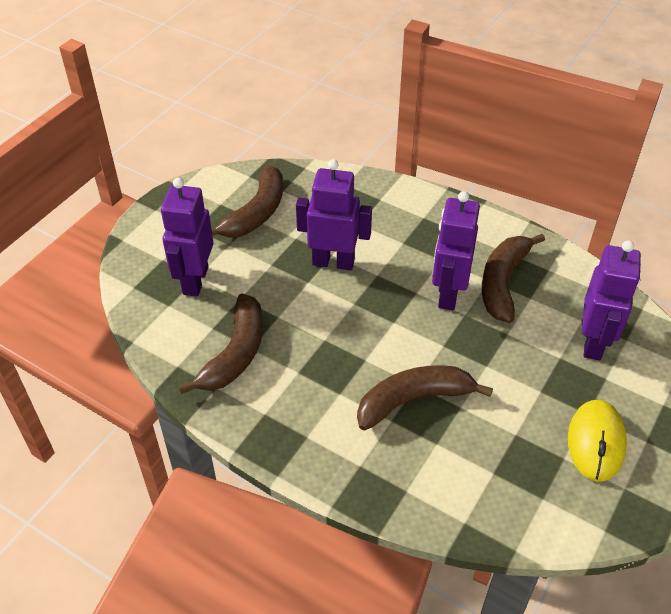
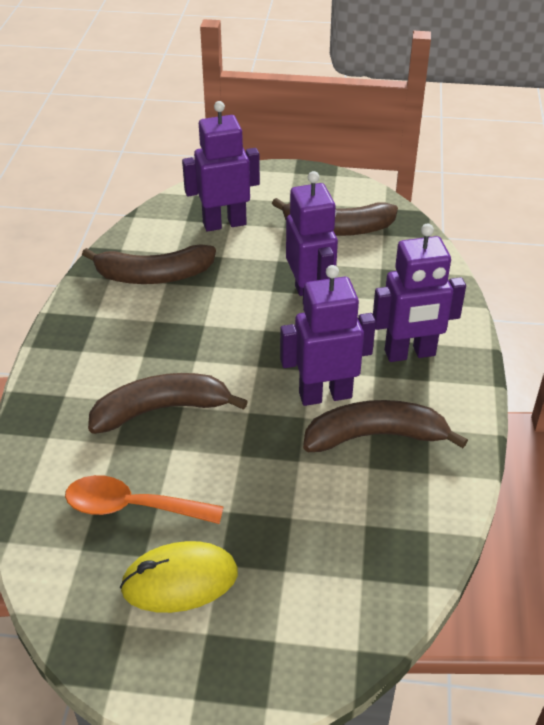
camera: 65 degrees right, 5 degrees down
(413, 400) = (161, 410): brown banana -> brown banana turned 60 degrees counterclockwise
(513, 451) = (133, 507): none -> orange spoon
(593, 342) = (335, 545): purple robot -> purple robot (410, 353)

